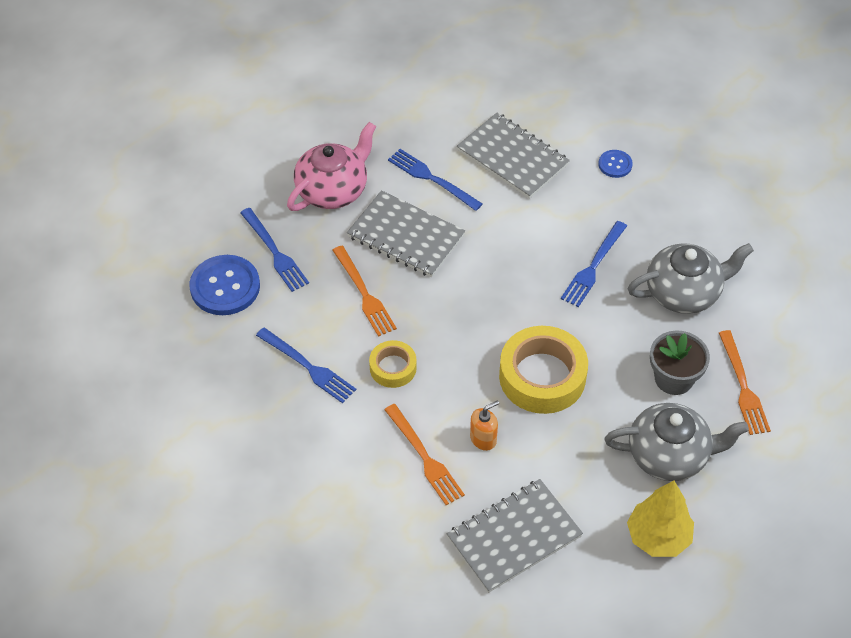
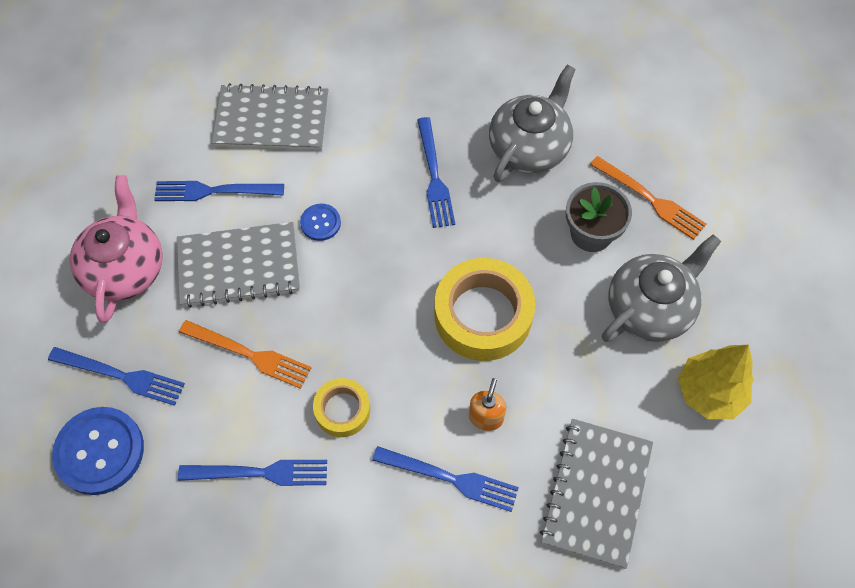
camera: 40 degrees left, 10 degrees up
(425, 457) = (451, 479): orange fork -> blue fork
(615, 164) = (368, 67): blue button -> blue button (320, 223)

